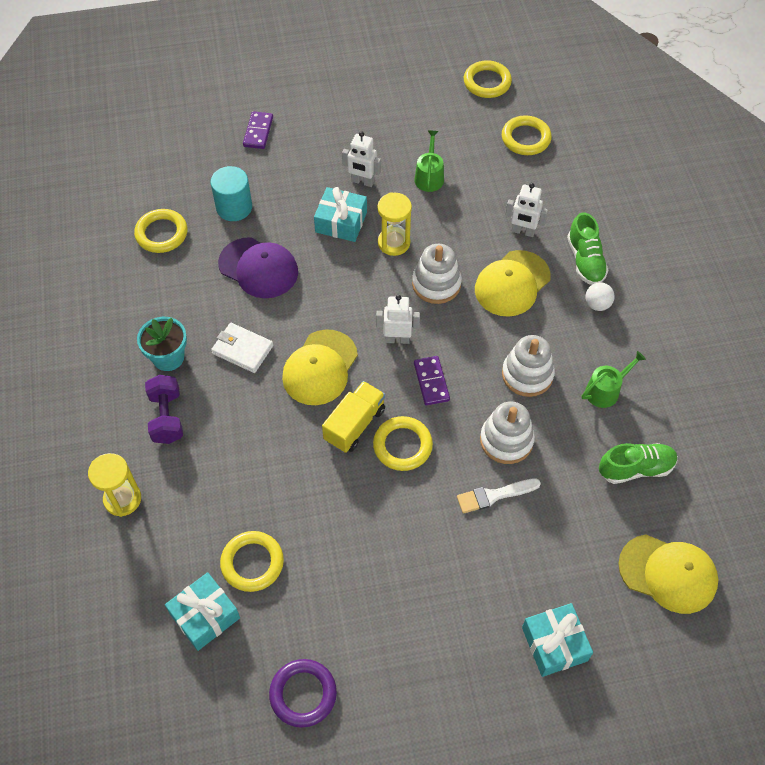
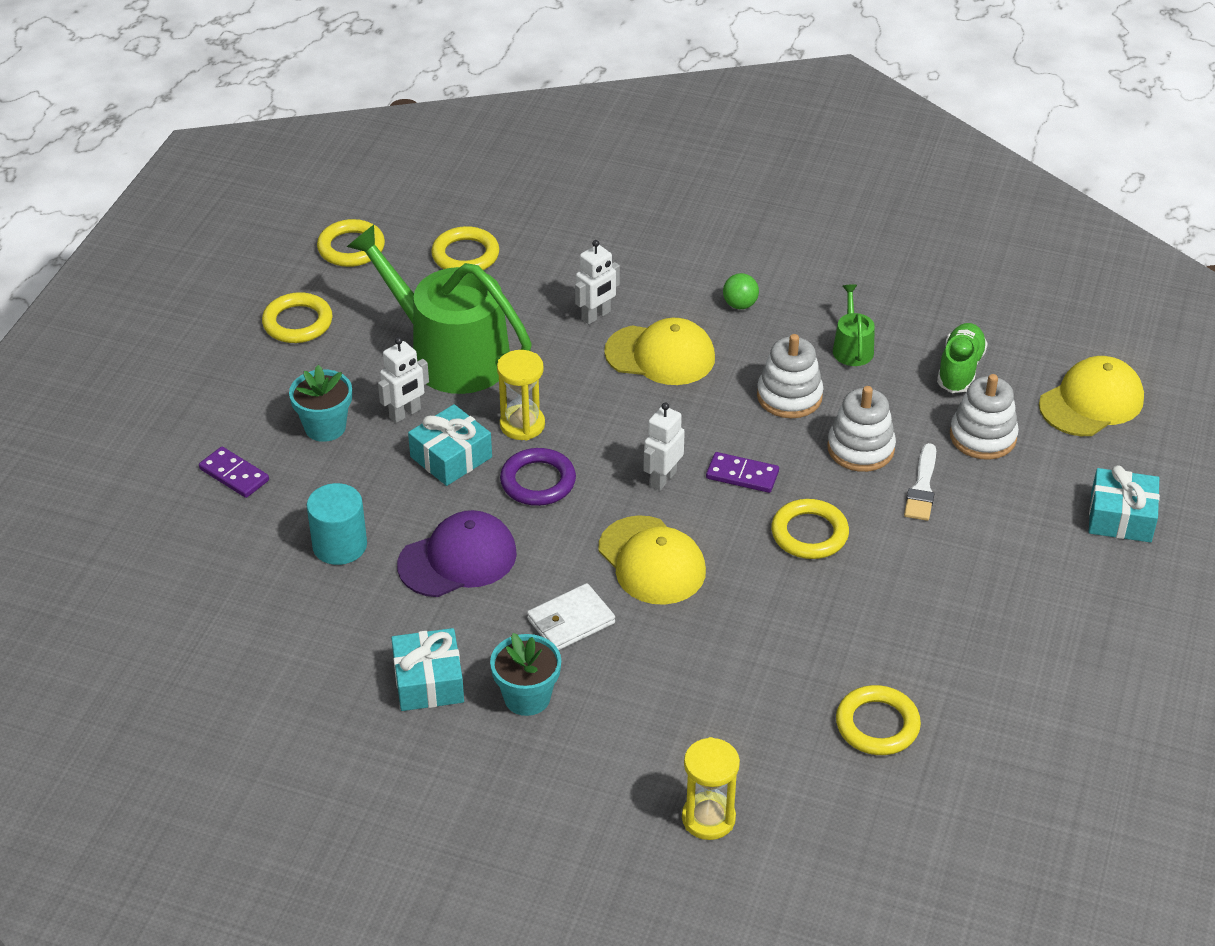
camera: 60 degrees left, 15 degrees down
(161, 233) = (320, 632): yellow ring -> yellow ring (297, 322)
(167, 417) = (618, 731): purple dumbbell -> none
(205, 616) = (920, 795): turquoise gift -> turquoise gift (428, 681)
(303, 694) = (1067, 742): purple ring -> purple ring (538, 481)
(324, 151) = (325, 427): none -> turquoise flower pot
(354, 425) = (753, 562): yellow truck -> none
(429, 176) = (450, 355): green watering can -> green watering can, size x2.35
(436, 284) = (611, 414): white stacking toy -> white stacking toy (983, 437)
(512, 284) = (660, 355): yellow cap -> yellow cap turned 60 degrees counterclockwise
(585, 260) = (675, 287): green shoe -> none
(597, 304) = (740, 305): white ball -> green ball

